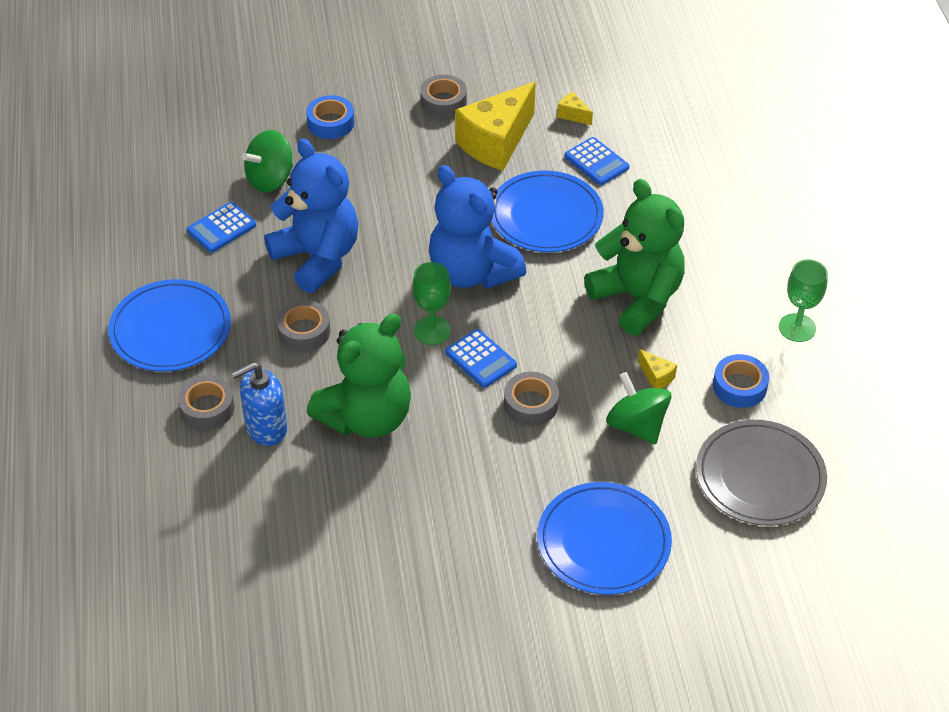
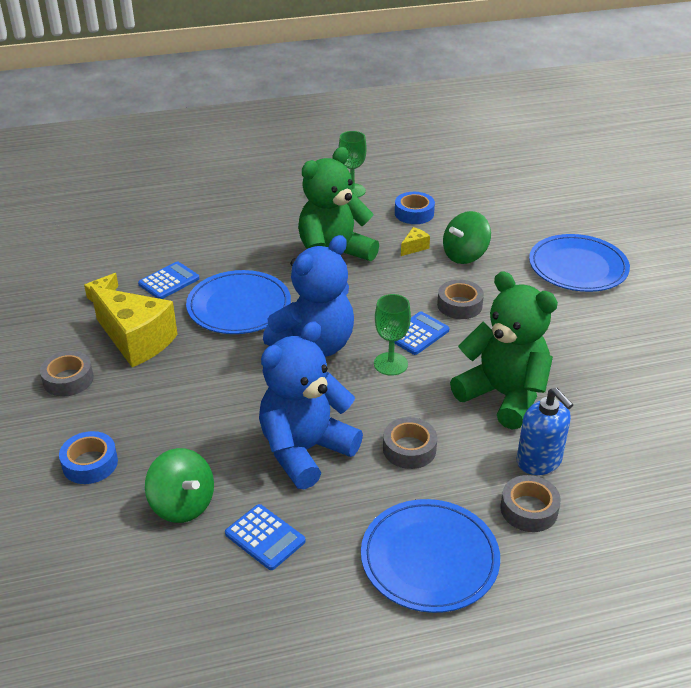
camera: 95 degrees left, 10 degrees down
(760, 476) = (493, 206): grey plate -> none

